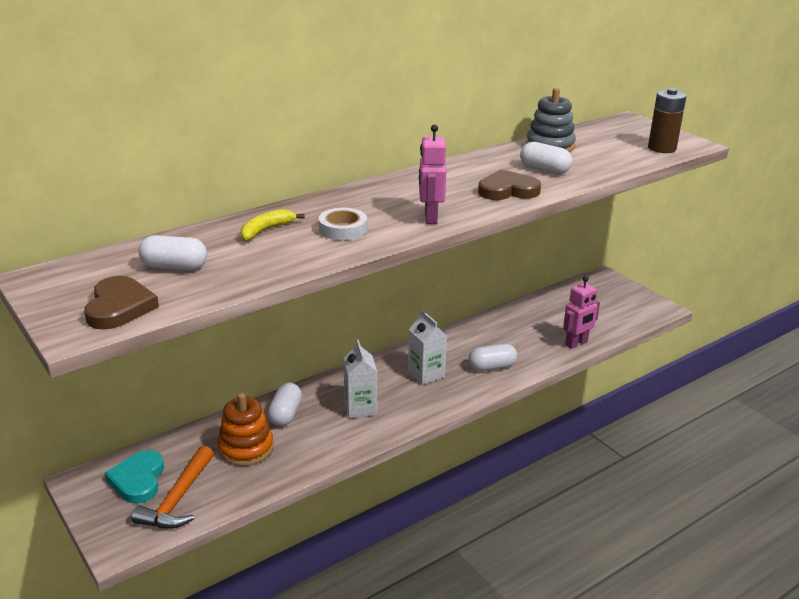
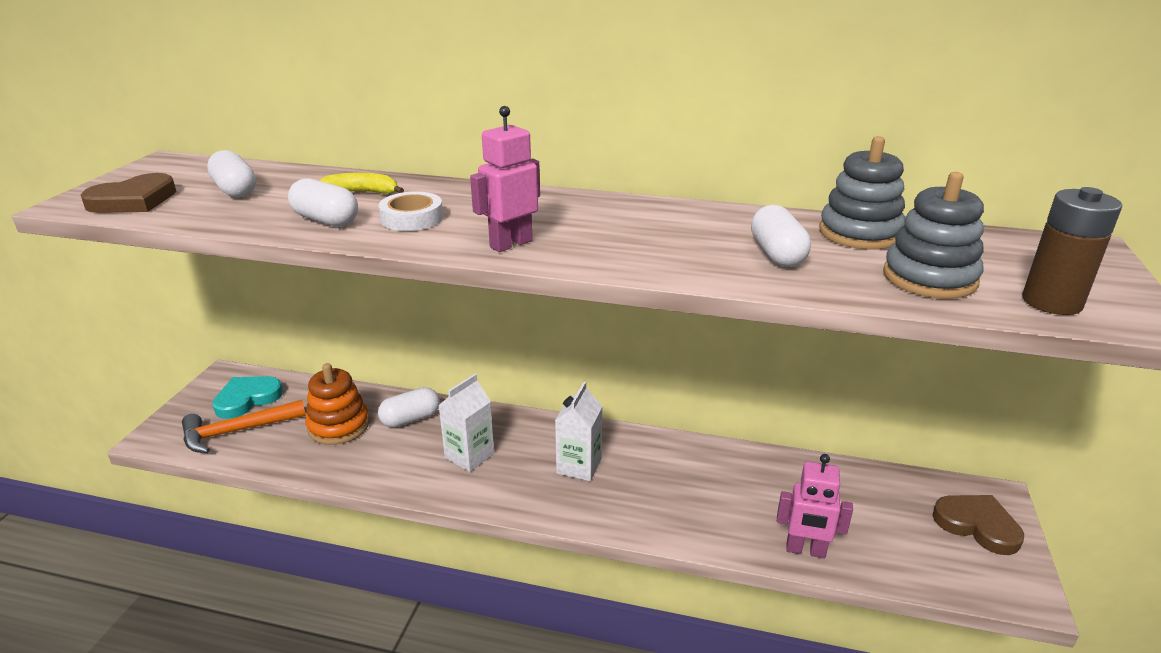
camera: 50 degrees right, 0 degrees up
(492, 367) = (656, 505): white capsule -> white capsule (326, 220)
(507, 190) = (667, 255): brown heart -> brown heart (977, 525)
(612, 156) = (929, 278): none -> grey stacking toy

